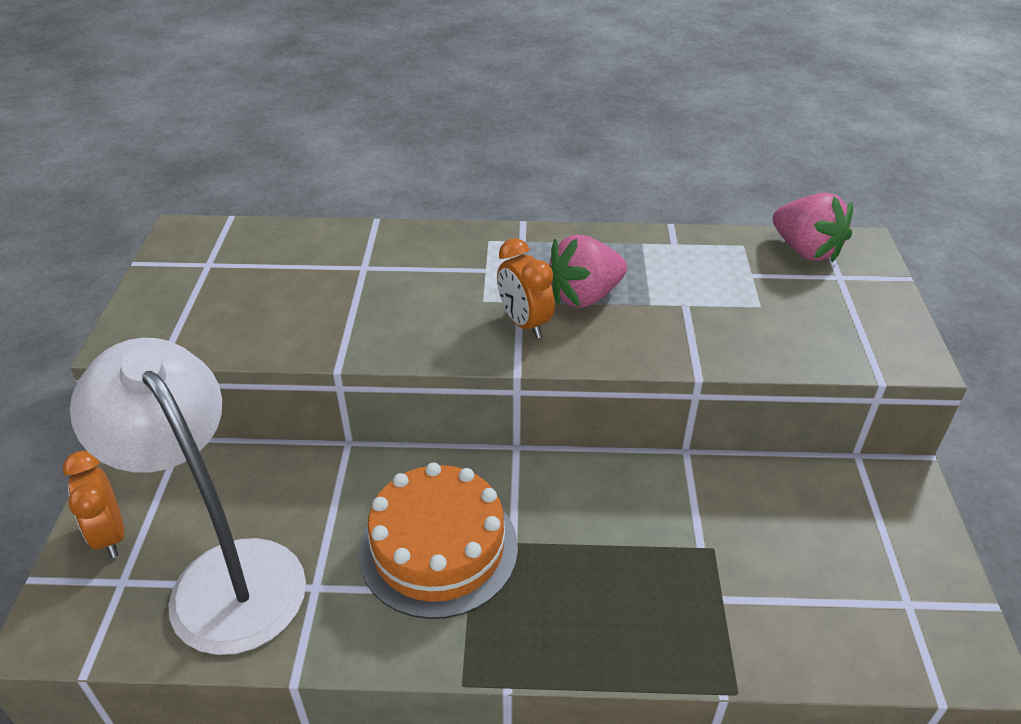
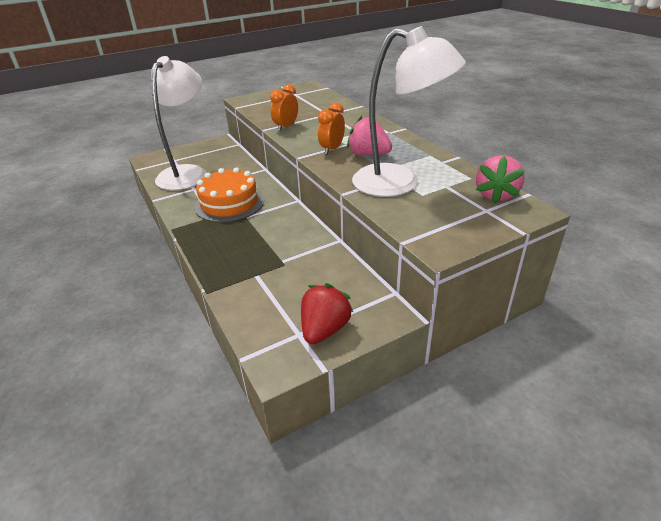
camera: 60 degrees right, 5 degrees down
(110, 535) = (189, 151): orange clock -> orange clock (286, 127)
(709, 310) = (399, 183): none -> white lamp
(909, 569) = (324, 329): none -> red strawberry

